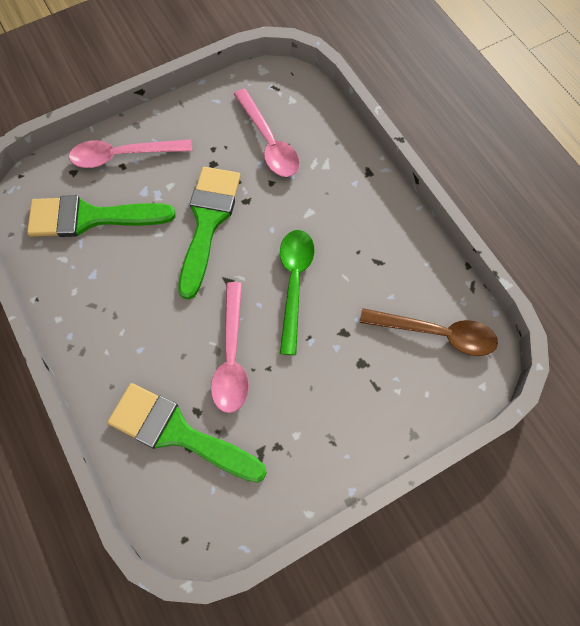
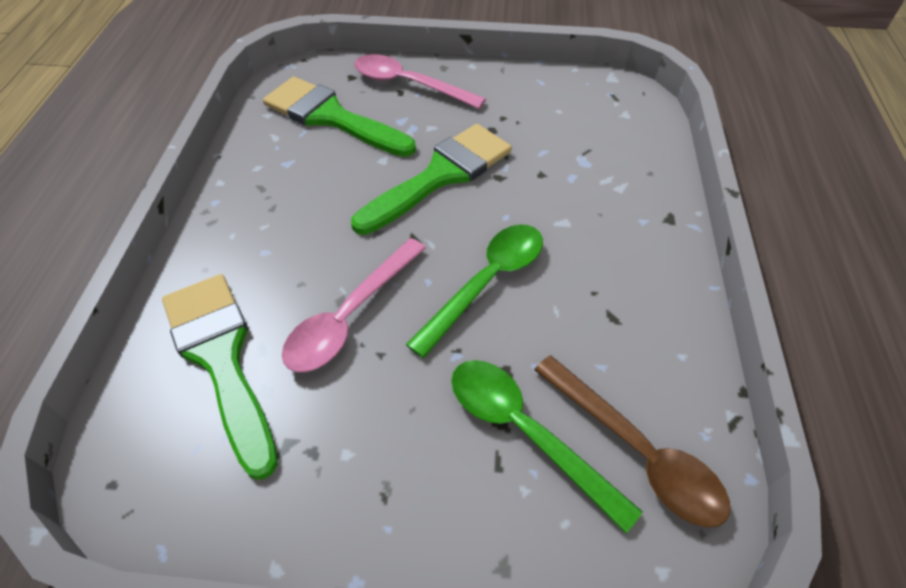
camera: 35 degrees right, 15 degrees down
(268, 142) = (568, 138): pink spoon -> none
(378, 360) = (525, 432): none -> green spoon

